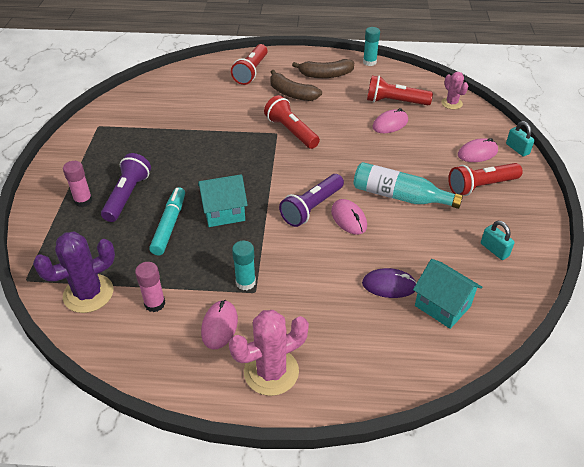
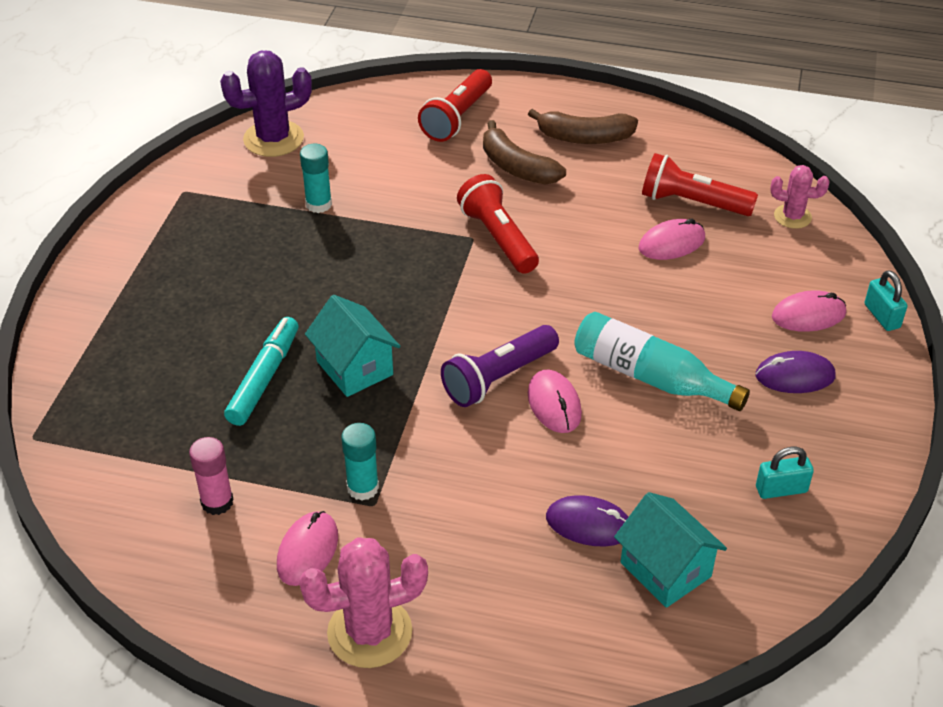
camera: 10 degrees right, 0 degrees up
(83, 201) = (138, 319): pink glue stick -> none
(88, 293) = (121, 472): purple cactus -> purple cactus (273, 139)
(127, 196) = (208, 319): purple flashlight -> none
(224, 213) = (354, 368): turquoise house -> turquoise house turned 60 degrees clockwise
(369, 62) = (669, 121): turquoise glue stick -> turquoise glue stick (318, 204)
(451, 103) = (792, 217): pink cactus -> pink cactus turned 60 degrees counterclockwise
(481, 186) = (795, 376): red flashlight -> purple mouse
(494, 250) = (781, 489): turquoise padlock -> turquoise padlock turned 75 degrees counterclockwise

